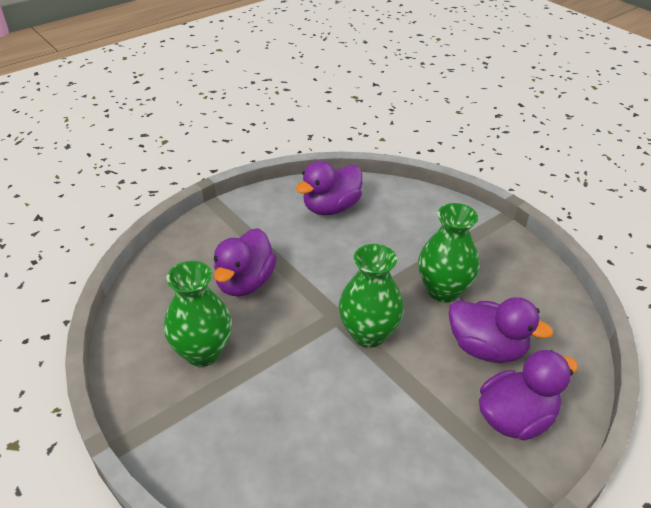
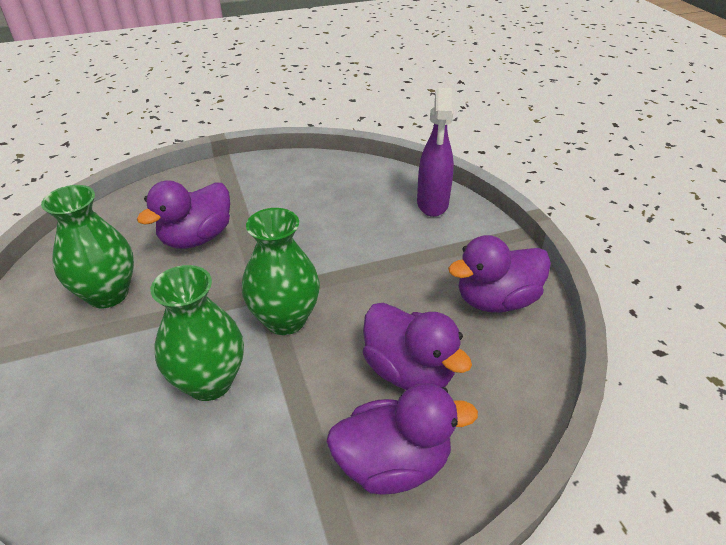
camera: 20 degrees right, 0 degrees up
(331, 207) = (333, 185): purple duck -> purple duck (496, 300)
(423, 207) = (432, 204): none -> purple spray bottle
(443, 290) = (399, 295): green vase -> green vase (209, 382)

